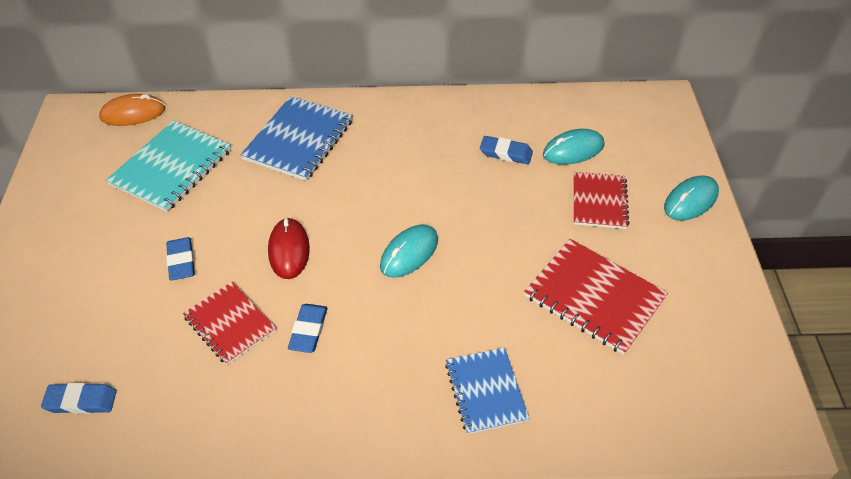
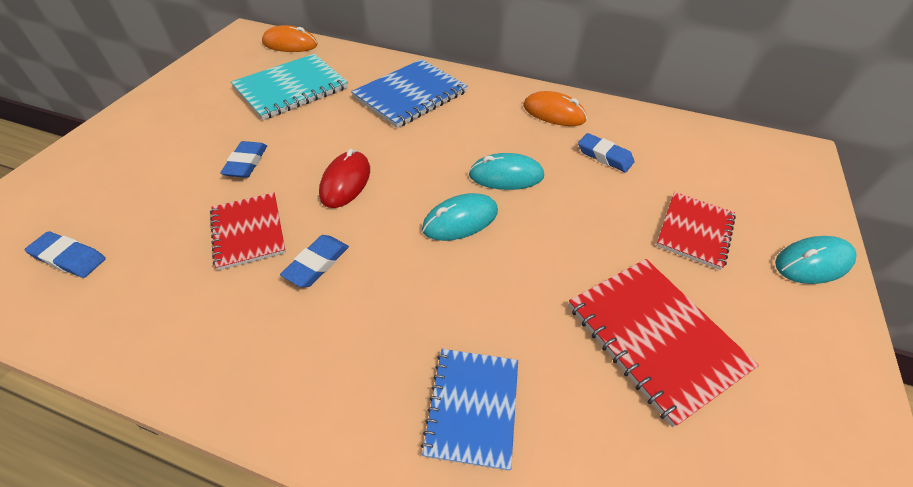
camera: 20 degrees right, 0 degrees up
(444, 120) = (554, 113): none -> orange mouse
(573, 150) = (680, 172): turquoise mouse -> turquoise mouse (506, 176)

